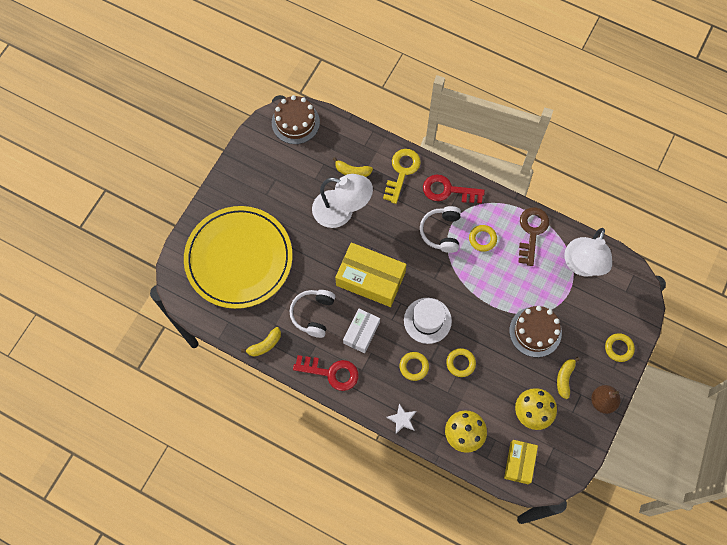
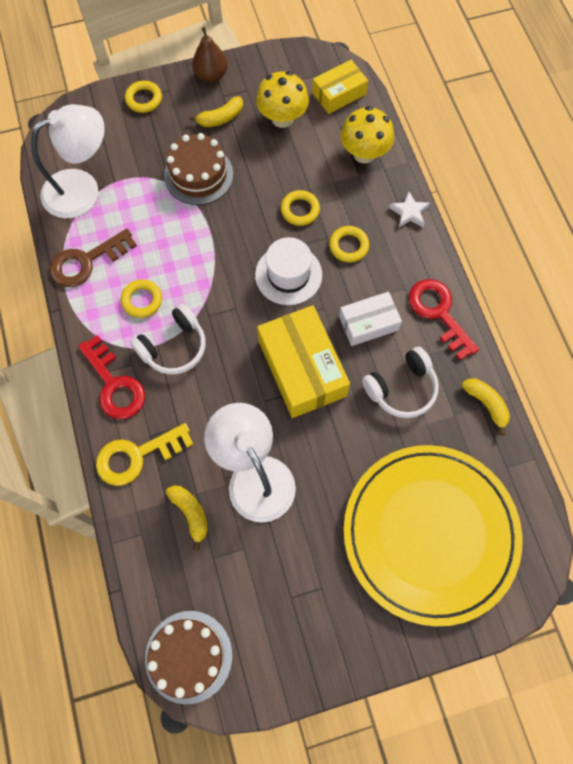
camera: 135 degrees left, 0 degrees up
(265, 345) = (486, 404): yellow banana -> yellow banana turned 45 degrees clockwise

